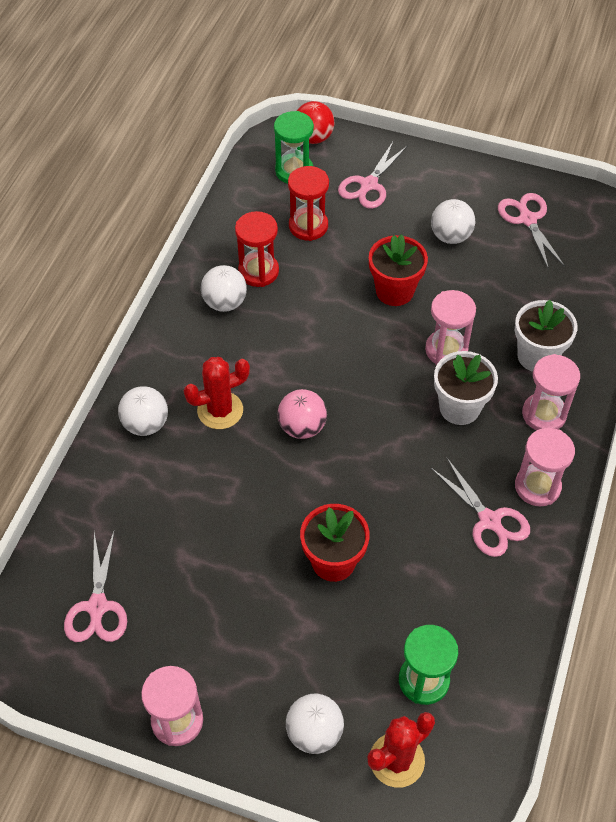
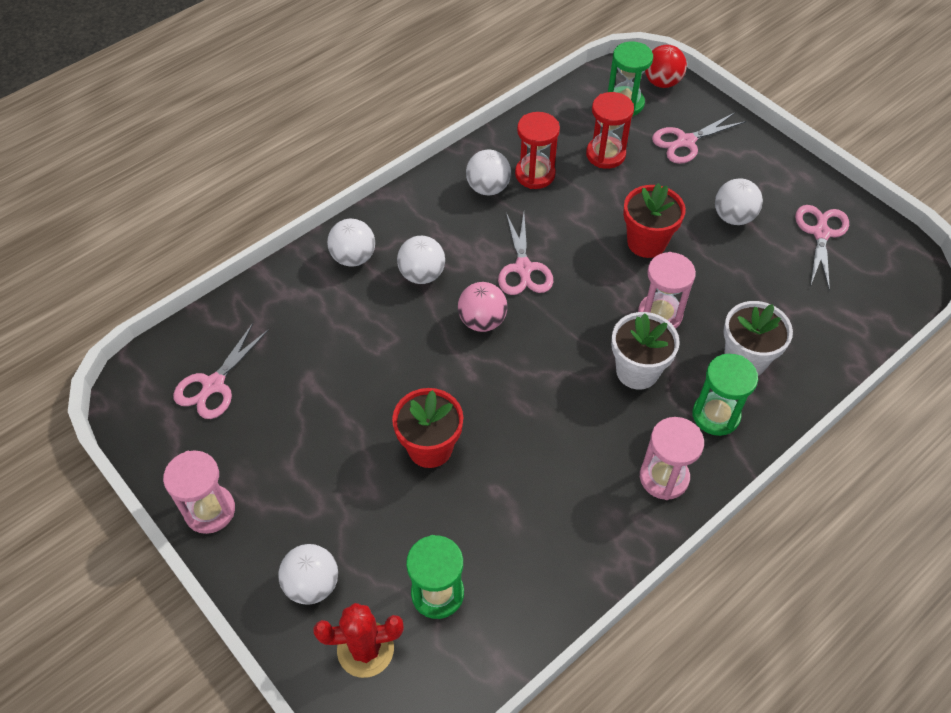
camera: 30 degrees right, 0 degrees up
(220, 410) = (422, 274): red cactus -> white ball
(489, 521) = (596, 485): pink scissors -> pink scissors (523, 268)
(544, 414) = (716, 415): pink hourglass -> green hourglass

